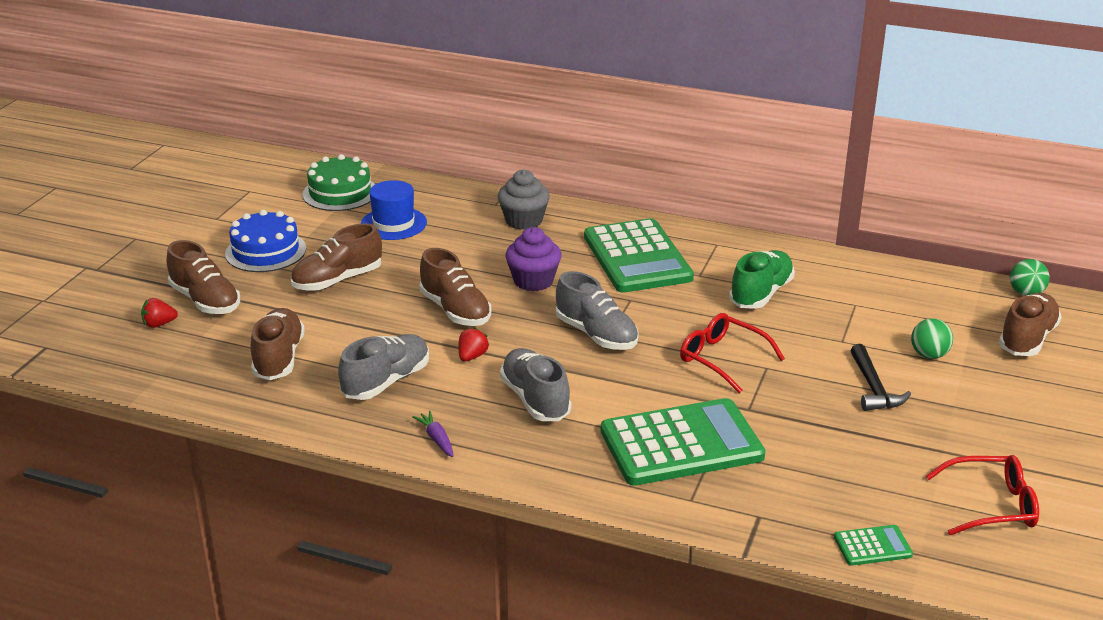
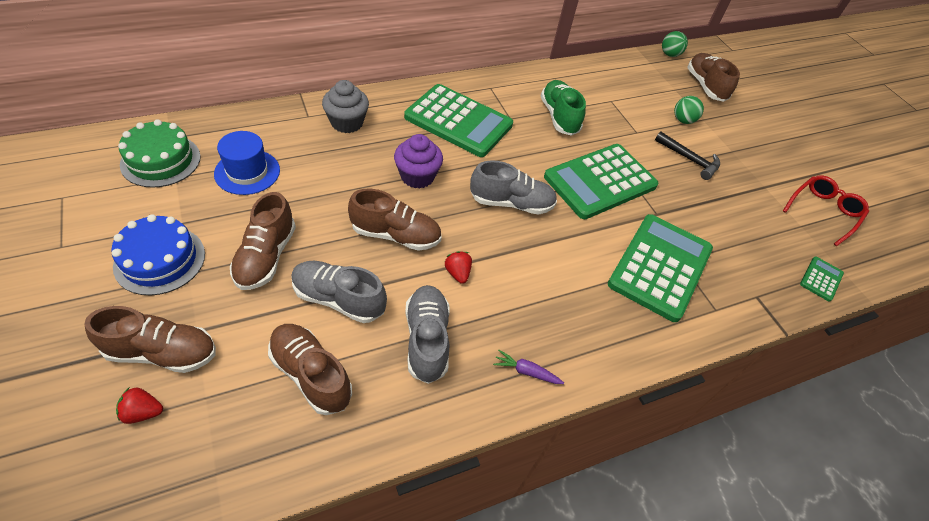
camera: 50 degrees left, 20 degrees up
(159, 324) = (143, 412): red strawberry -> red strawberry turned 60 degrees clockwise
(535, 399) = (542, 286): grey shoe -> grey shoe (338, 299)
(722, 359) = (600, 181): red glasses -> green calculator

